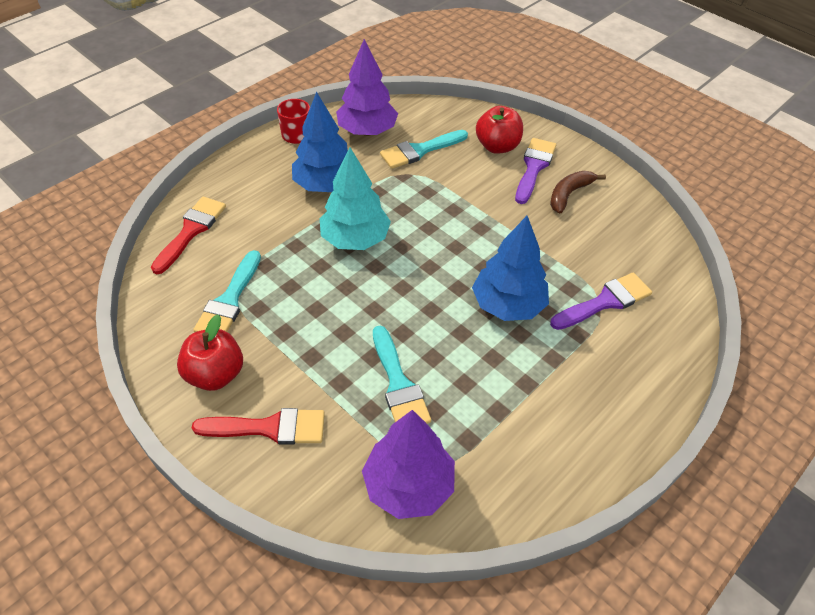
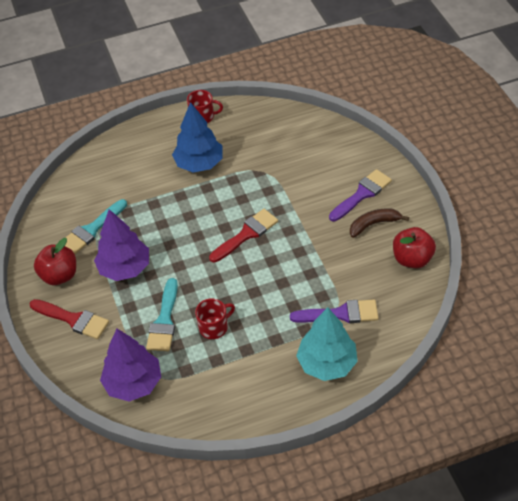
camera: 30 degrees right, 0 degrees up
(191, 231) = (92, 172): red brush -> red brush (246, 234)
(355, 239) = (195, 212): turquoise tree -> turquoise tree (327, 363)
(367, 131) = (255, 128): purple tree -> purple tree (125, 268)
(420, 150) = (284, 155): turquoise brush -> none
(468, 369) = (214, 327): none -> red mug
(497, 146) = (345, 168): red apple -> red apple (412, 259)
(508, 305) = (270, 293): blue tree -> none

